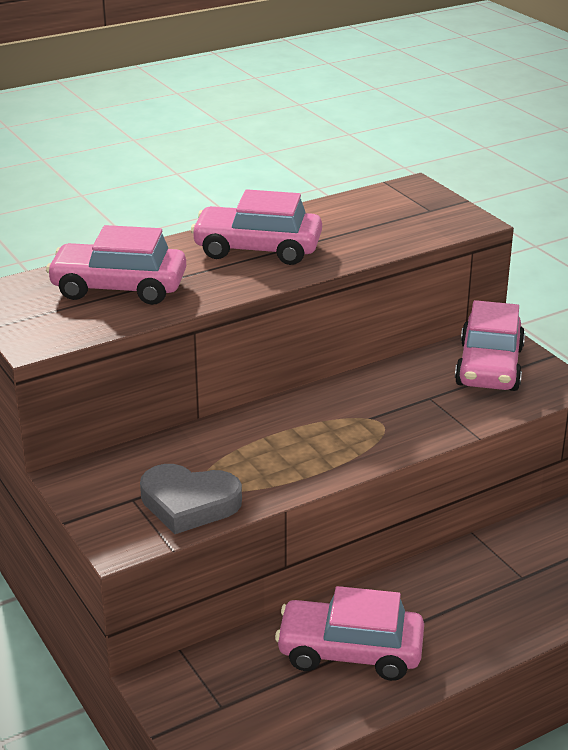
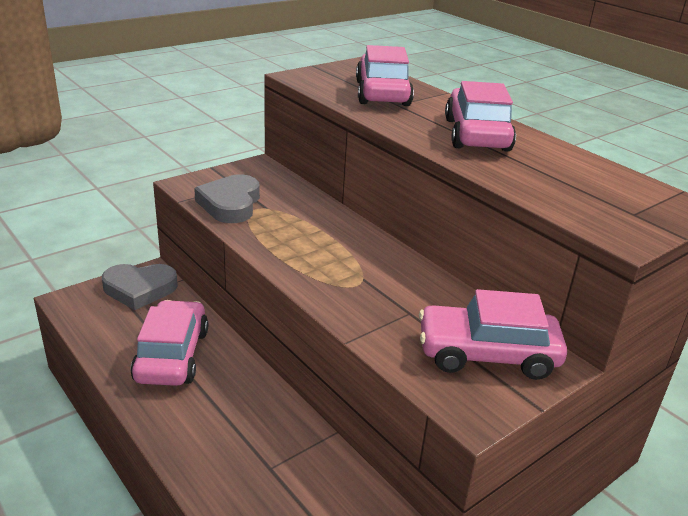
camera: 80 degrees right, 0 degrees up
(199, 691) = (139, 289): none -> grey heart

